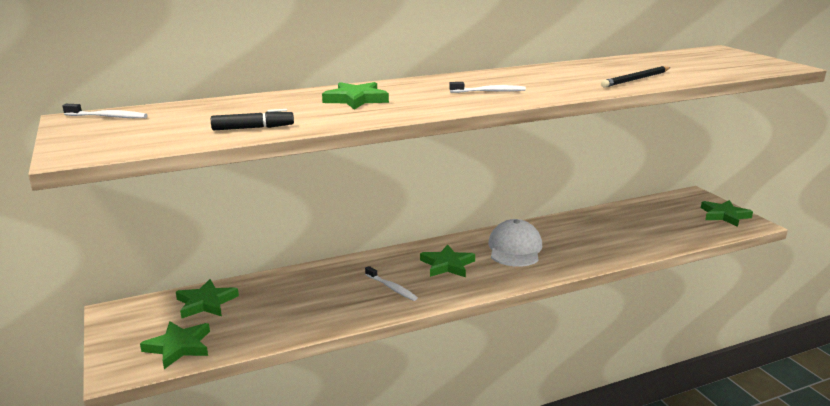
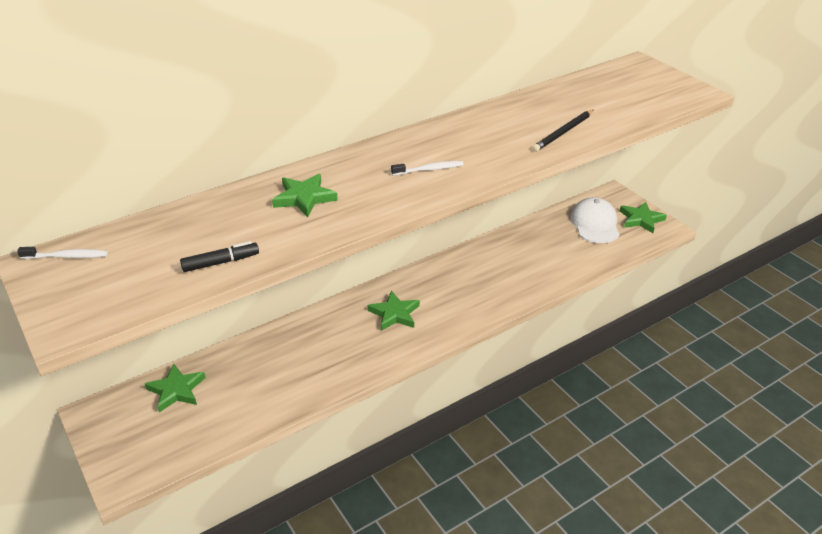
camera: 10 degrees left, 15 degrees up
(179, 347) = (168, 446): green star -> none
(391, 288) = (348, 349): white toothbrush -> none
(515, 249) = (454, 285): white cap -> white cap (595, 224)

